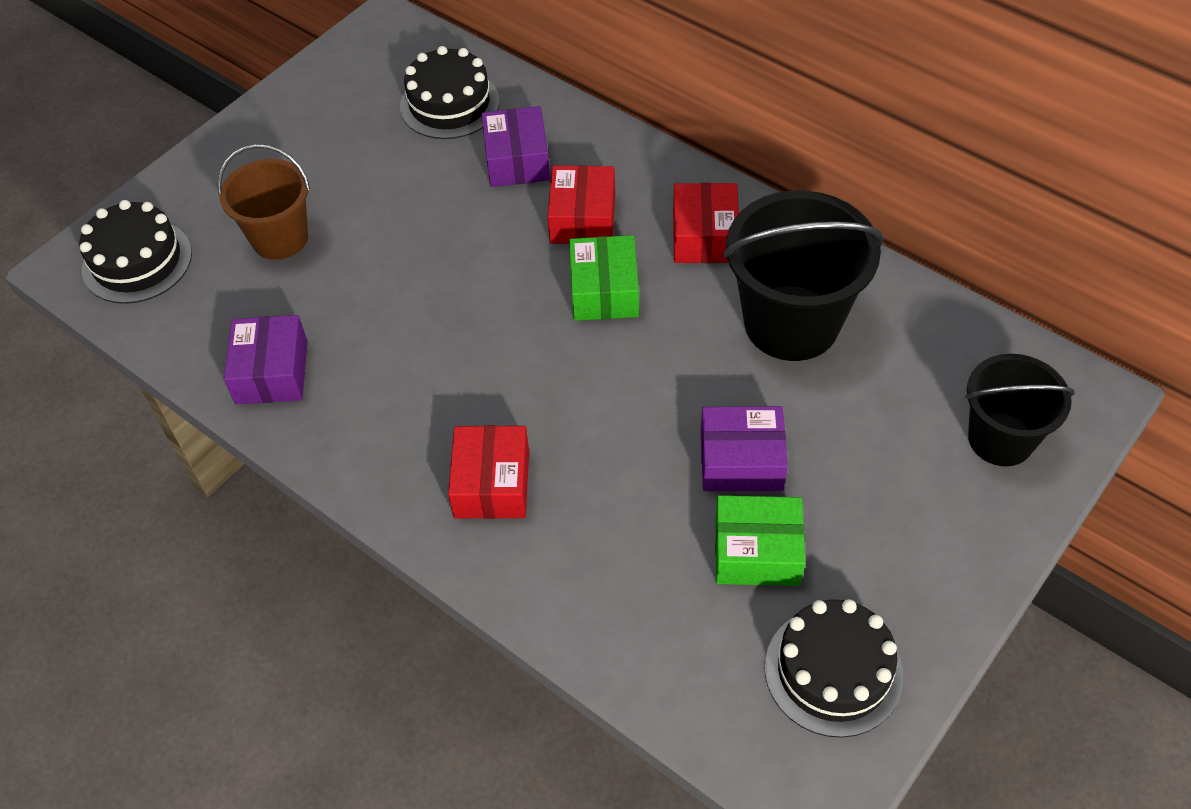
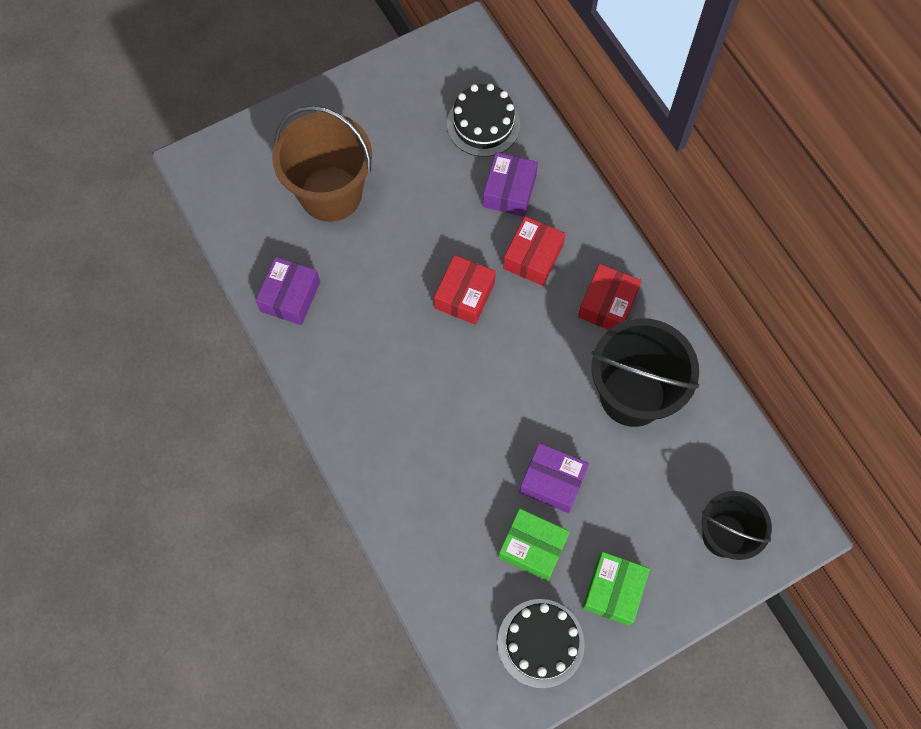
camera: 20 degrees right, 15 degrees up
(137, 261) = (235, 176): black cake -> none
(280, 238) = (331, 194): brown bucket -> brown bucket, size x1.58
(492, 484) = (393, 433): red box -> red box (464, 295)
(604, 291) = (522, 320): green box -> green box (613, 591)

